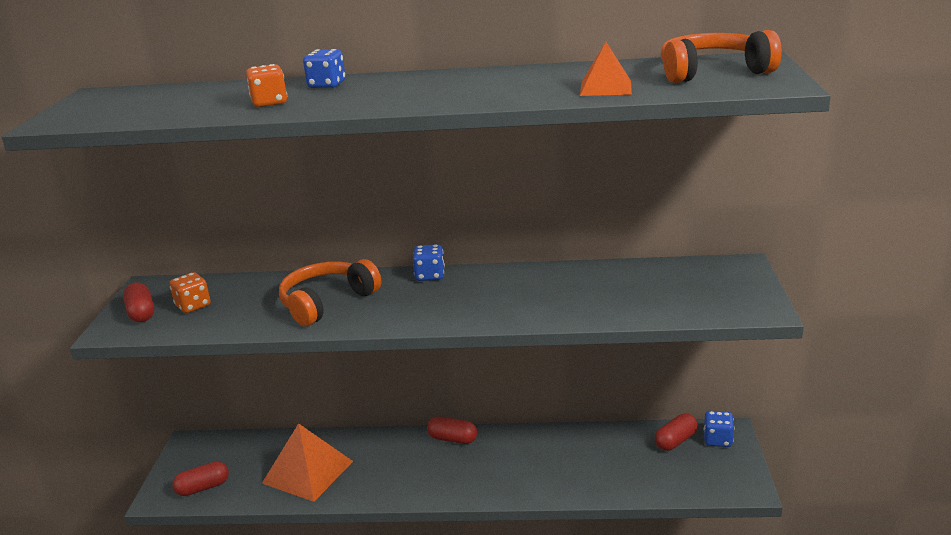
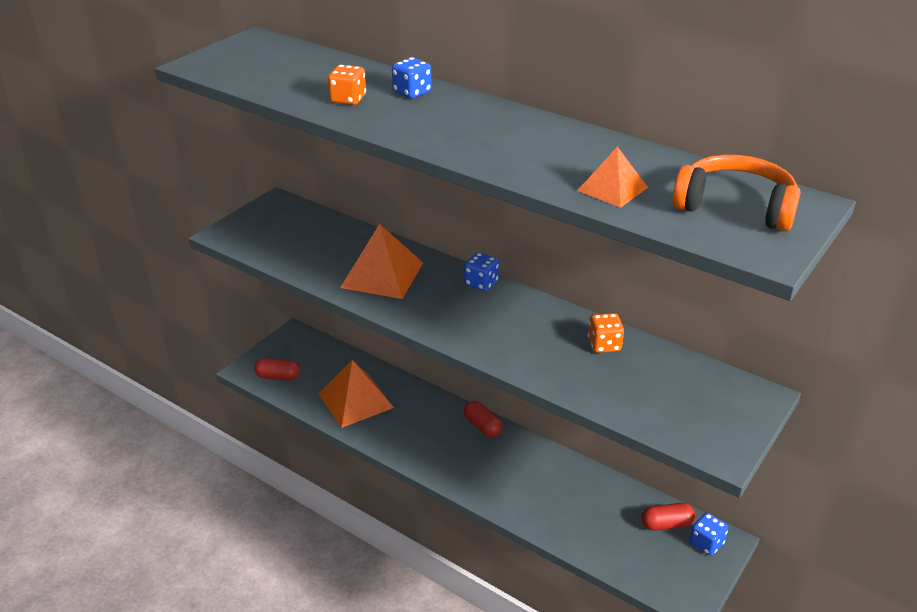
camera: 30 degrees right, 10 degrees up
(141, 313) = (253, 227): red capsule -> none
(193, 306) = (291, 235): orange dice -> orange dice (604, 345)
(327, 302) = (382, 275): orange headphones -> orange pyramid

